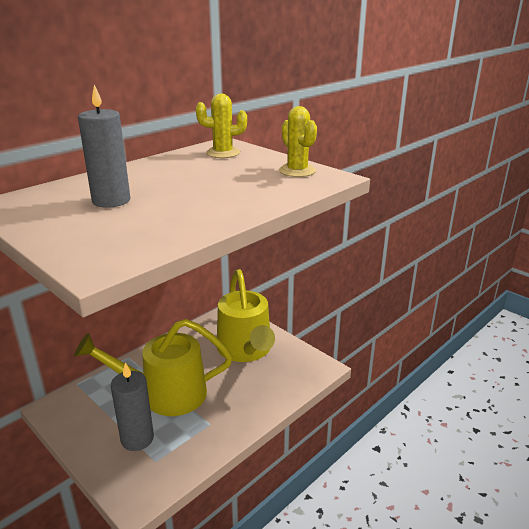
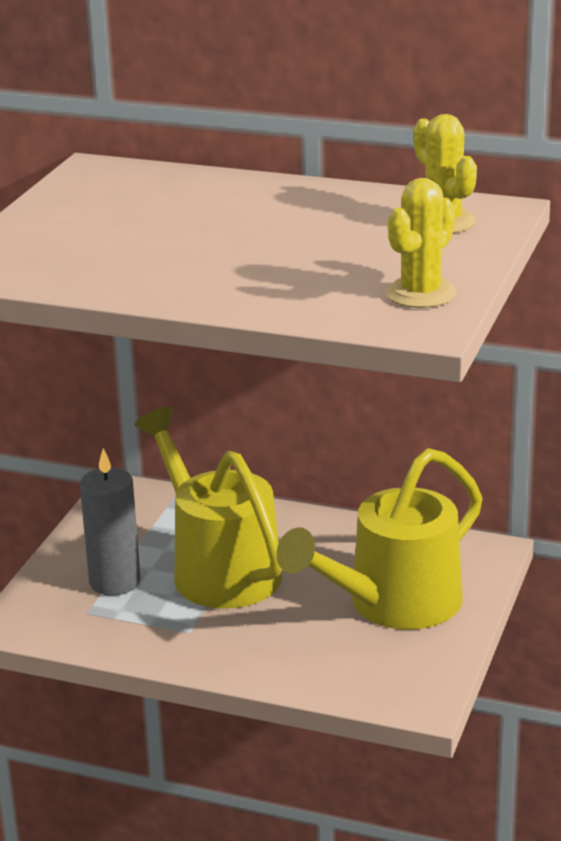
camera: 65 degrees right, 0 degrees up
(111, 201) = (160, 216): grey candle -> none

